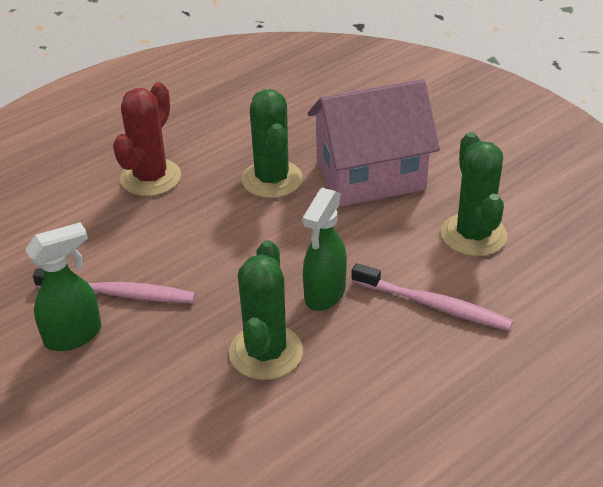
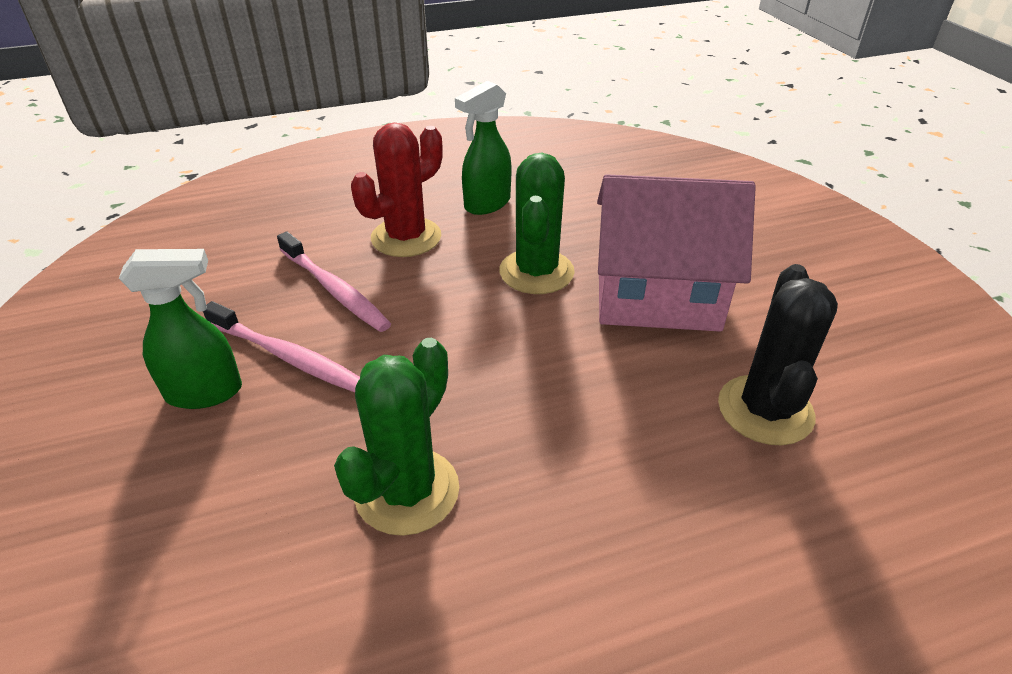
camera: 20 degrees right, 0 degrees up
(324, 294) = (525, 433): green spray bottle -> green spray bottle (486, 204)
(433, 305) = (668, 496): pink toothbrush -> pink toothbrush (334, 290)
(473, 235) = (765, 410): green cactus -> black cactus

